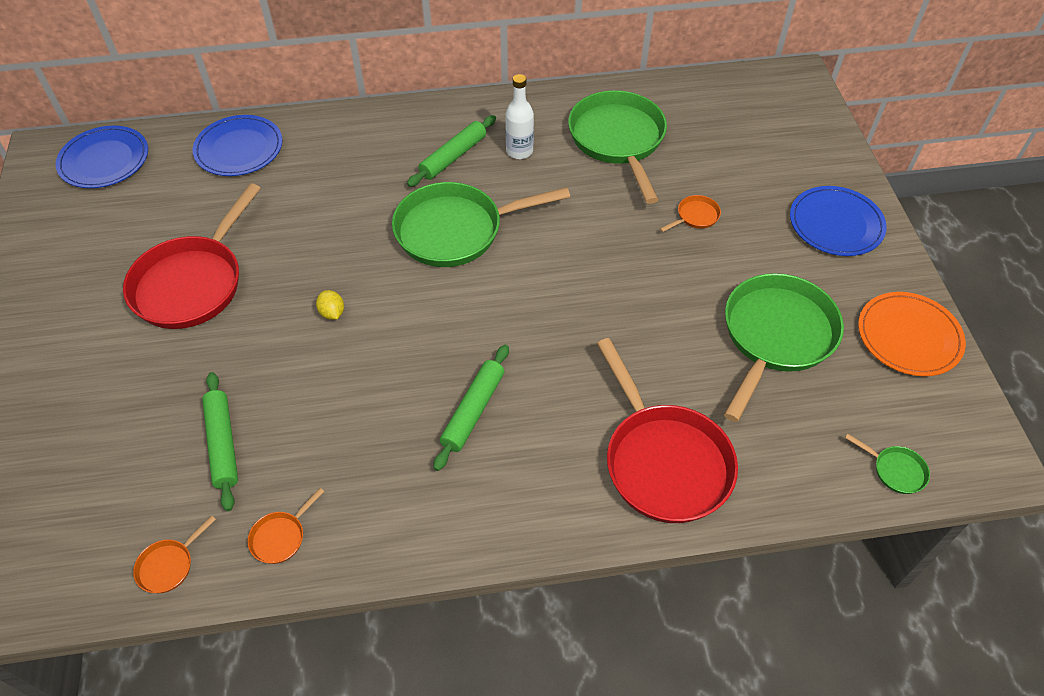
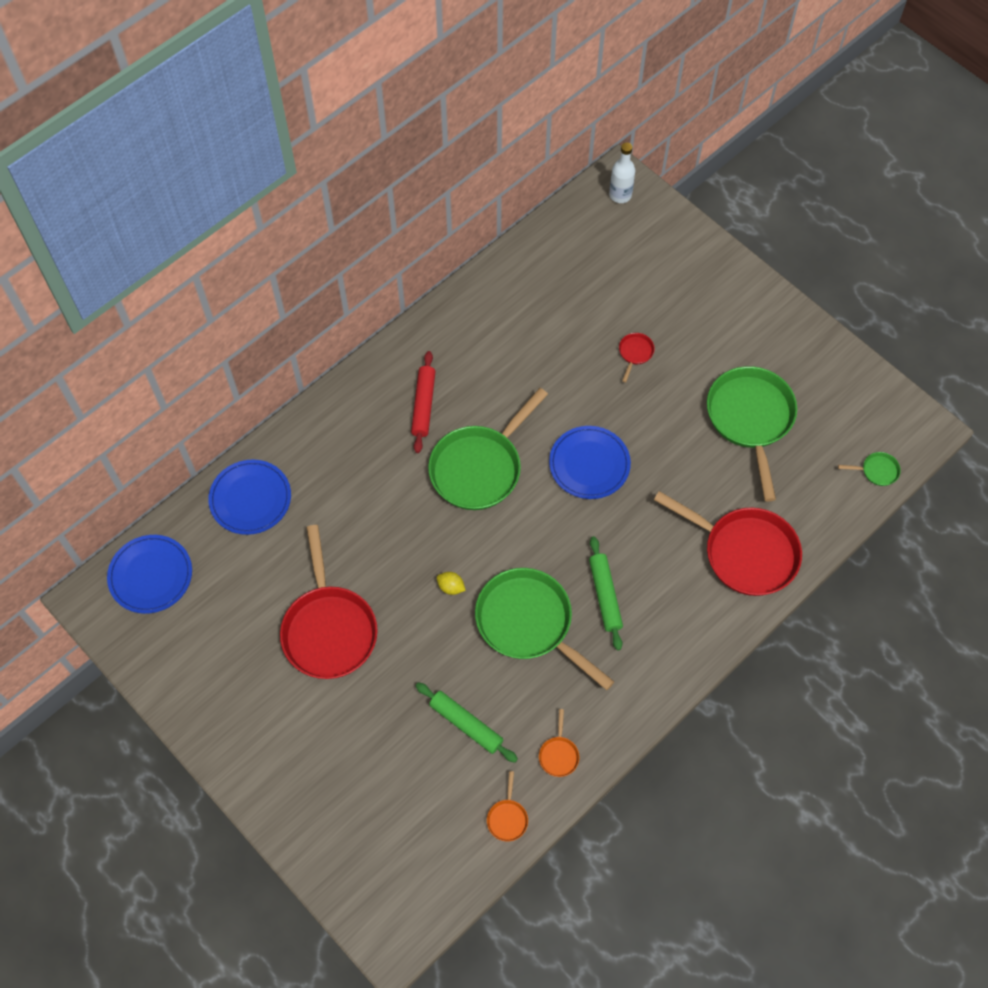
camera: 35 degrees left, 10 degrees up
(453, 157) = (424, 405): green rolling pin -> red rolling pin
(519, 151) = (468, 370): white bottle -> white bottle (620, 195)
(618, 140) = (533, 317): green pan -> green pan (529, 623)
(695, 216) = (635, 353): orange pan -> red pan
(836, 224) = (730, 303): blue plate -> blue plate (589, 464)
(908, 336) = (829, 368): orange plate -> none

